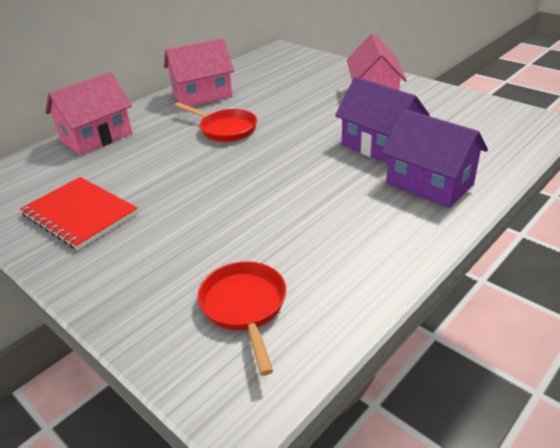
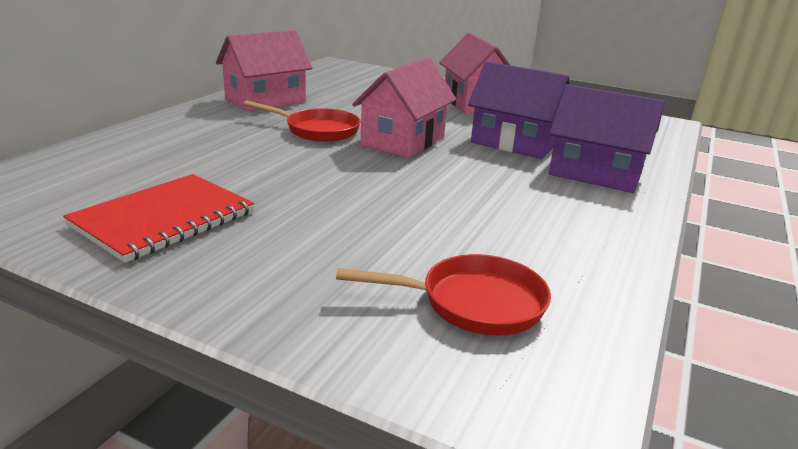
camera: 20 degrees left, 10 degrees down
(80, 214) = (163, 219): red notebook -> red notebook turned 75 degrees counterclockwise
(97, 137) = (141, 139): pink house -> pink house (403, 141)
(245, 307) = (473, 303): red pan -> red pan turned 120 degrees clockwise

